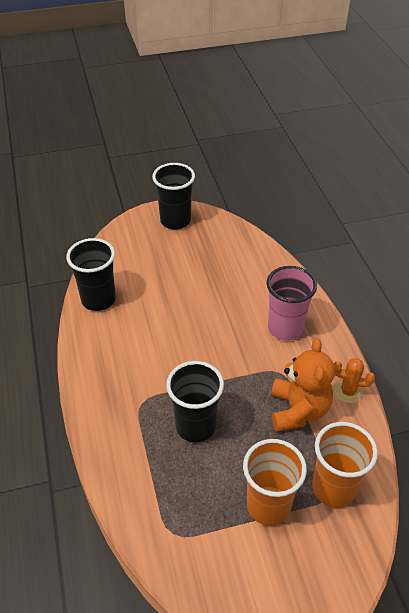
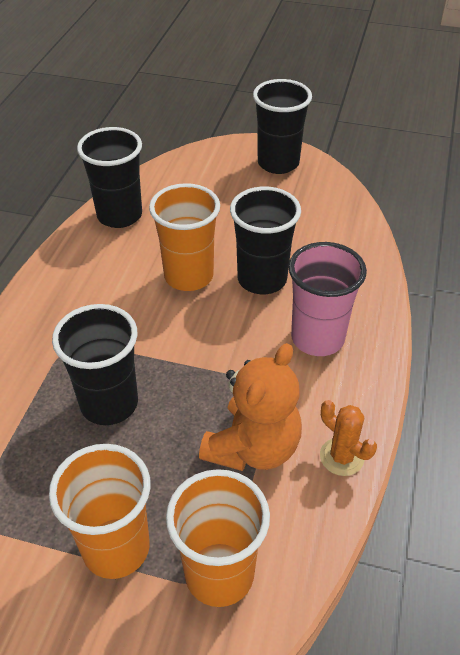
camera: 30 degrees right, 0 degrees up
(179, 322) = (188, 276): none -> orange cup
(225, 305) = (262, 279): none -> black cup

